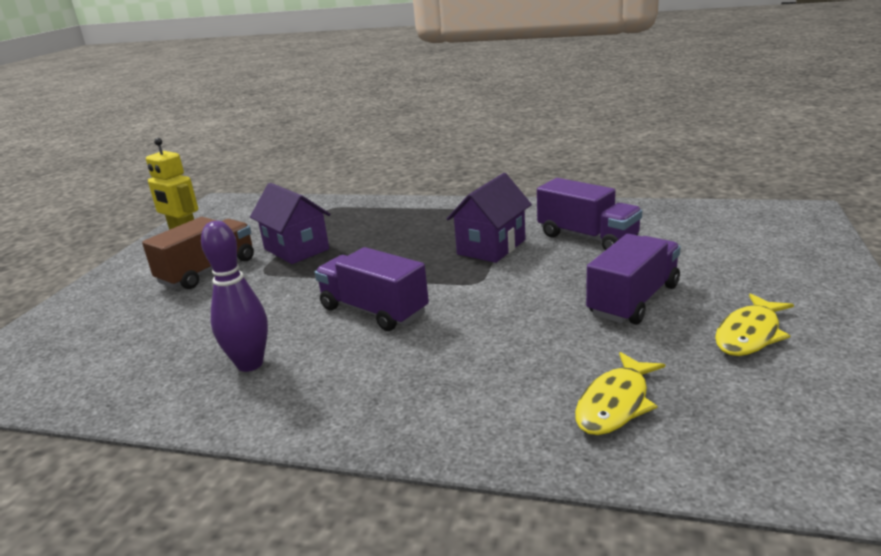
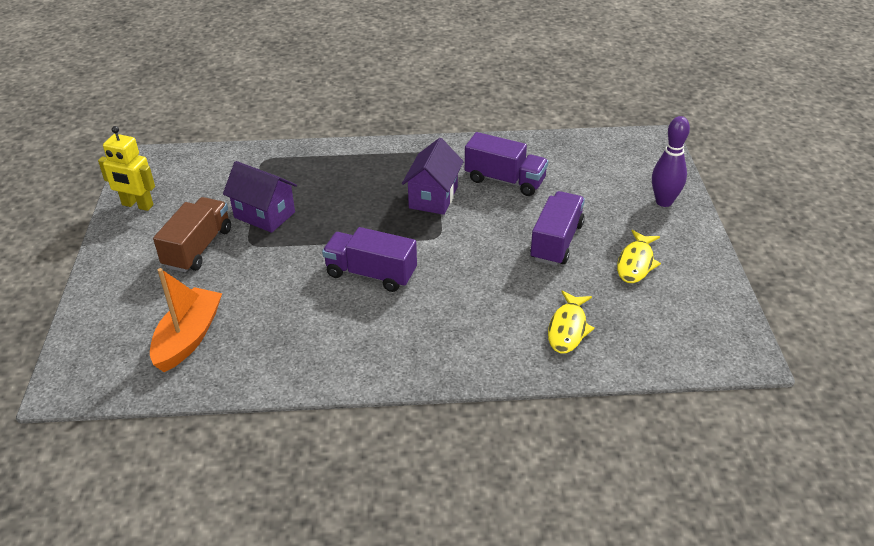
camera: 20 degrees left, 15 degrees up
(124, 350) = (188, 337): none -> orange boat
(250, 364) = (303, 335): purple bowling pin -> purple bowling pin (664, 202)

